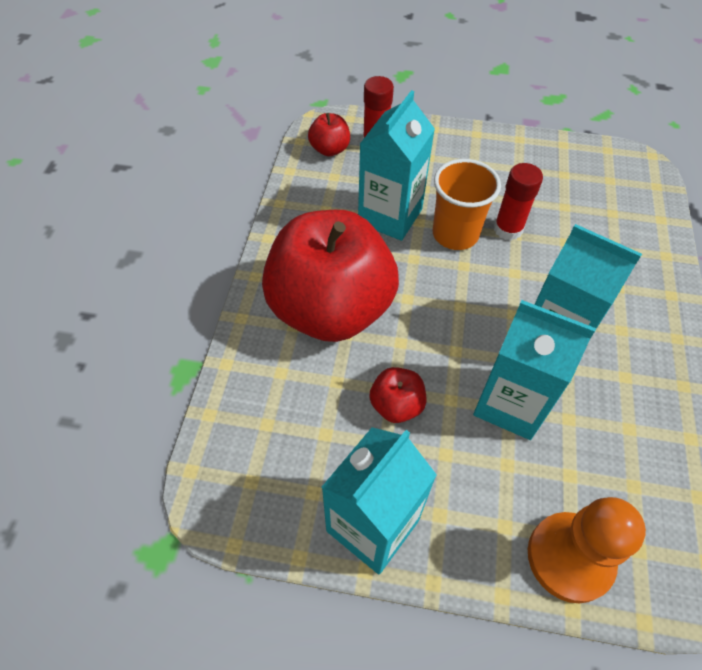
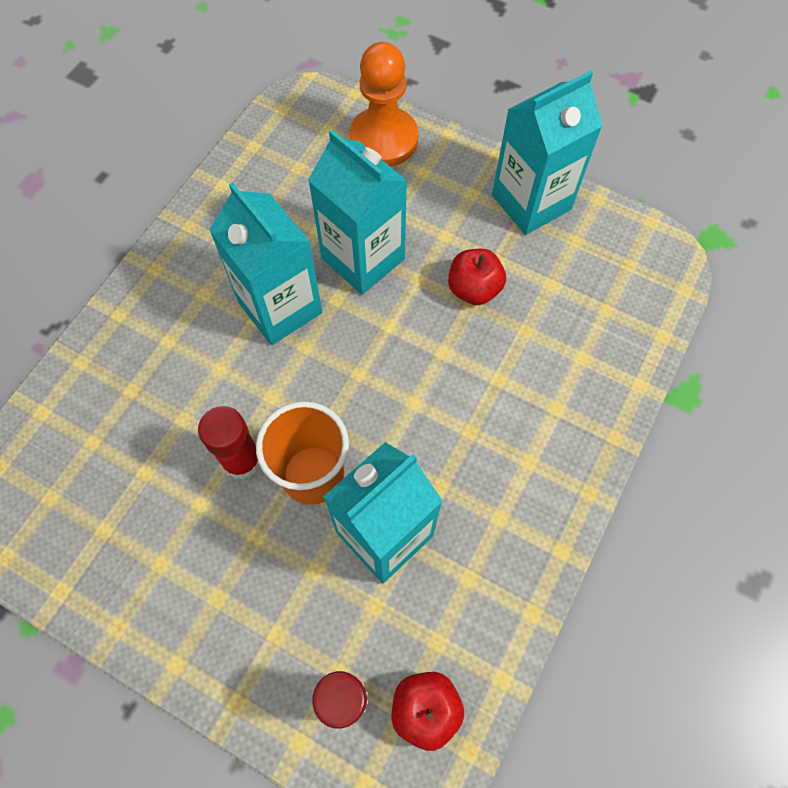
camera: 160 degrees left, 10 degrees up
(331, 309) = (508, 415): red apple -> none

